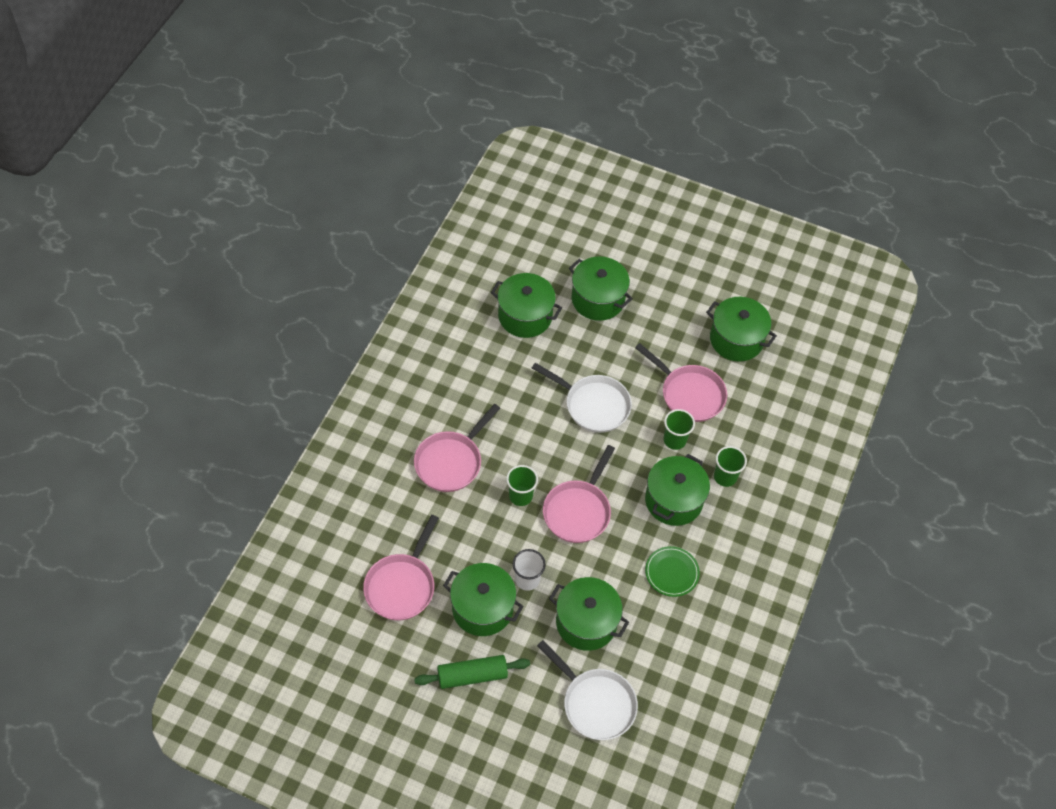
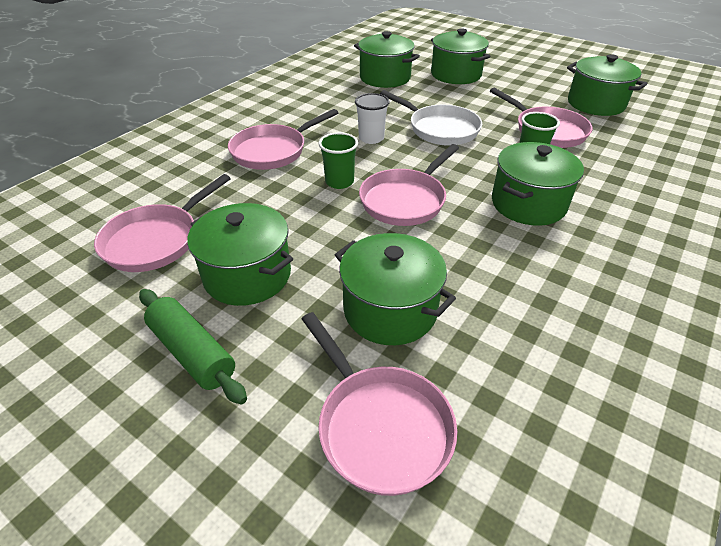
camera: 15 degrees right, 15 degrees down
(472, 675) = (193, 352): green rolling pin -> green rolling pin turned 45 degrees clockwise
(527, 579) = (320, 253): white cup -> white cup (371, 138)
(595, 703) = (380, 426): white pan -> pink pan
(671, 572) = (525, 270): green plate -> none
(725, 477) = (594, 191): green cup -> none

